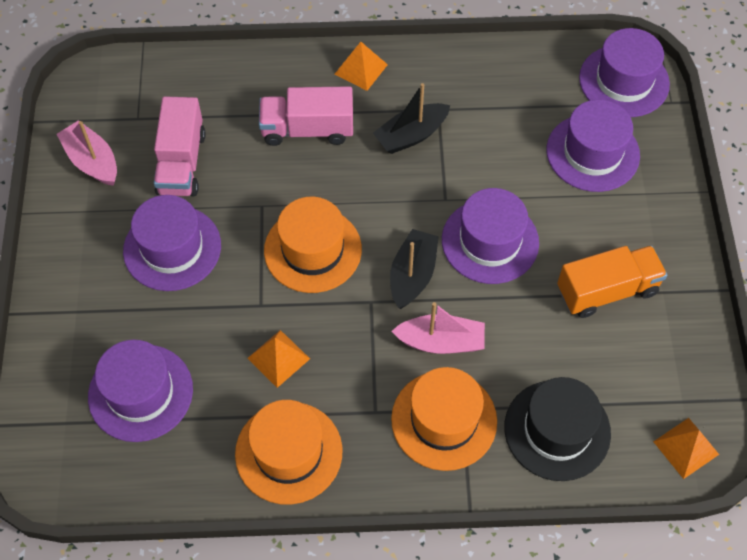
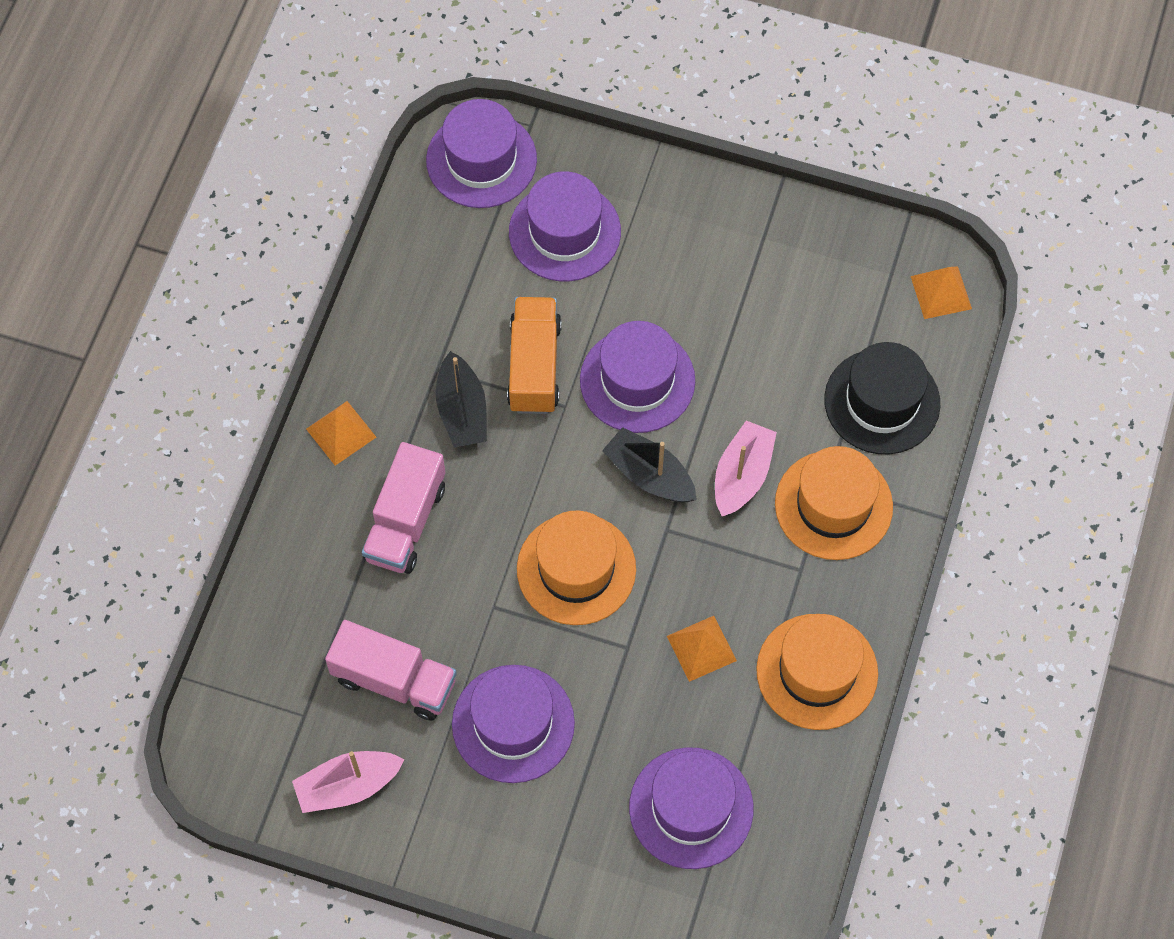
camera: 70 degrees left, 5 degrees up
(607, 290) = (742, 290): orange truck -> orange truck (534, 366)

